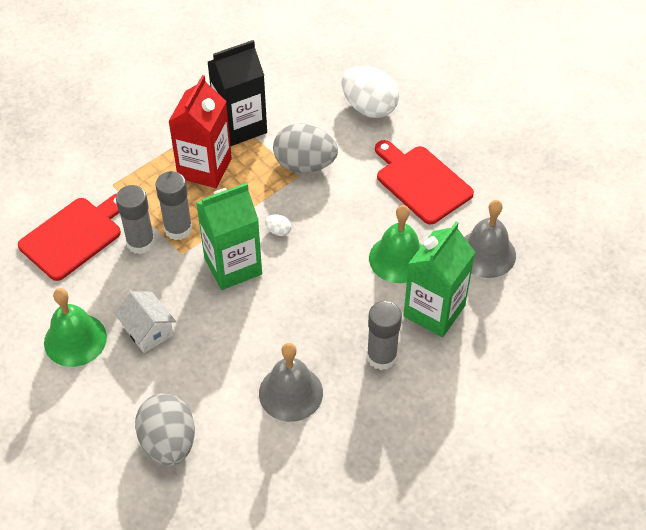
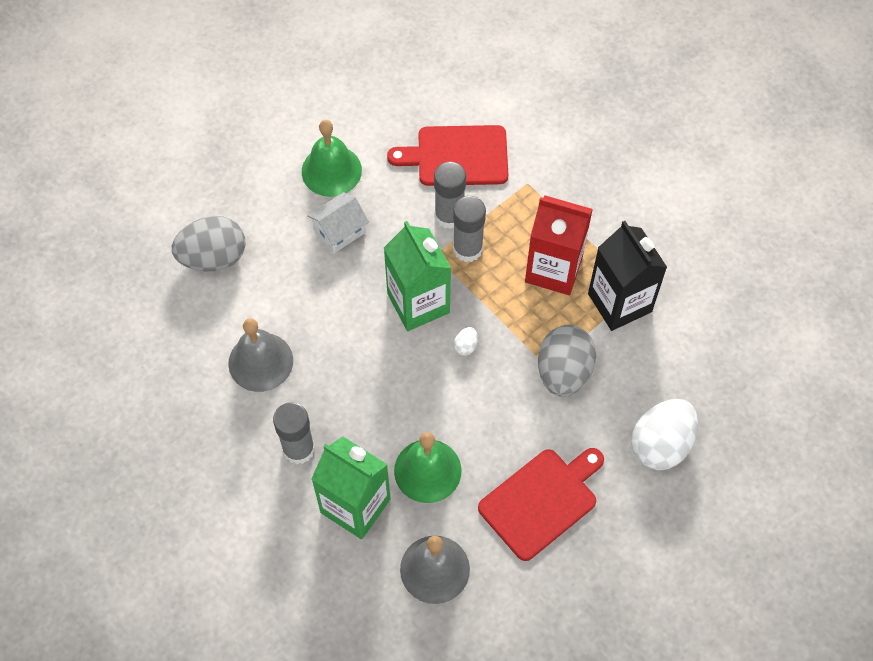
camera: 90 degrees right, 10 degrees up
(74, 236) = (457, 156): red cutting board -> red cutting board turned 135 degrees clockwise

